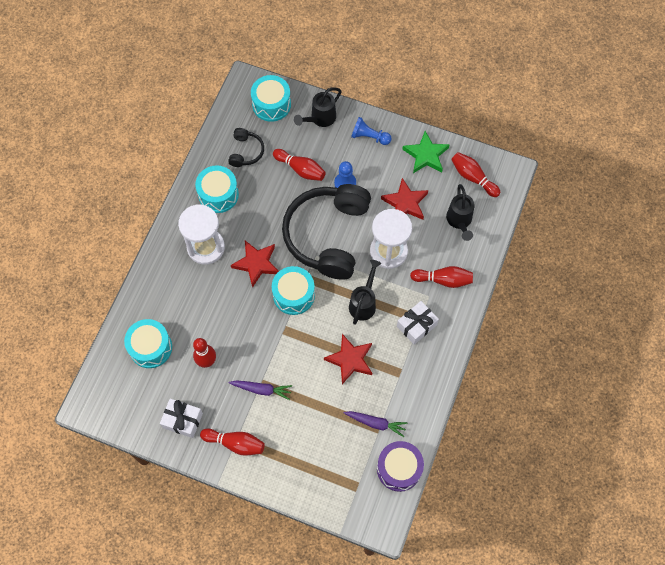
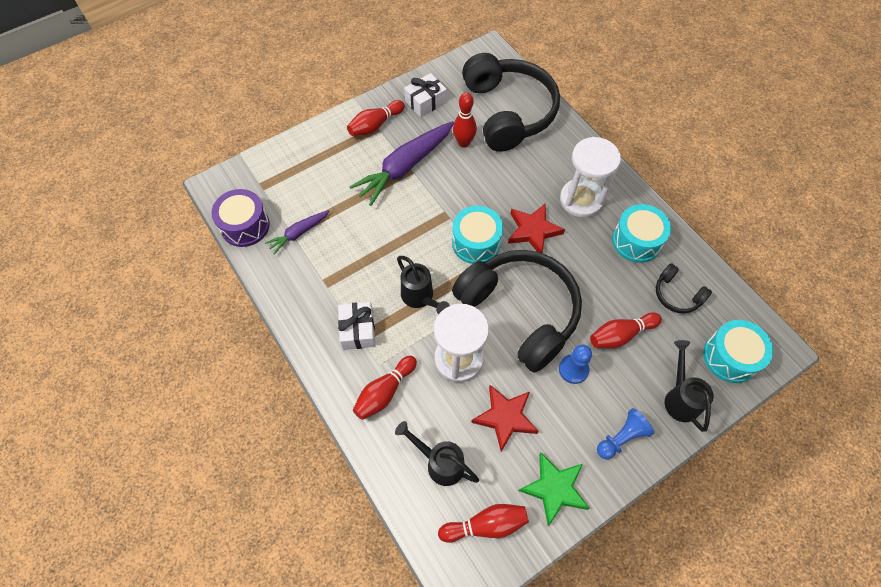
camera: 125 degrees right, 5 degrees down
(150, 347) = (508, 112): turquoise drum -> black headphones
(262, 389) = (405, 167): purple carrot -> purple carrot, size x1.92
(350, 360) = (373, 250): red star -> none

